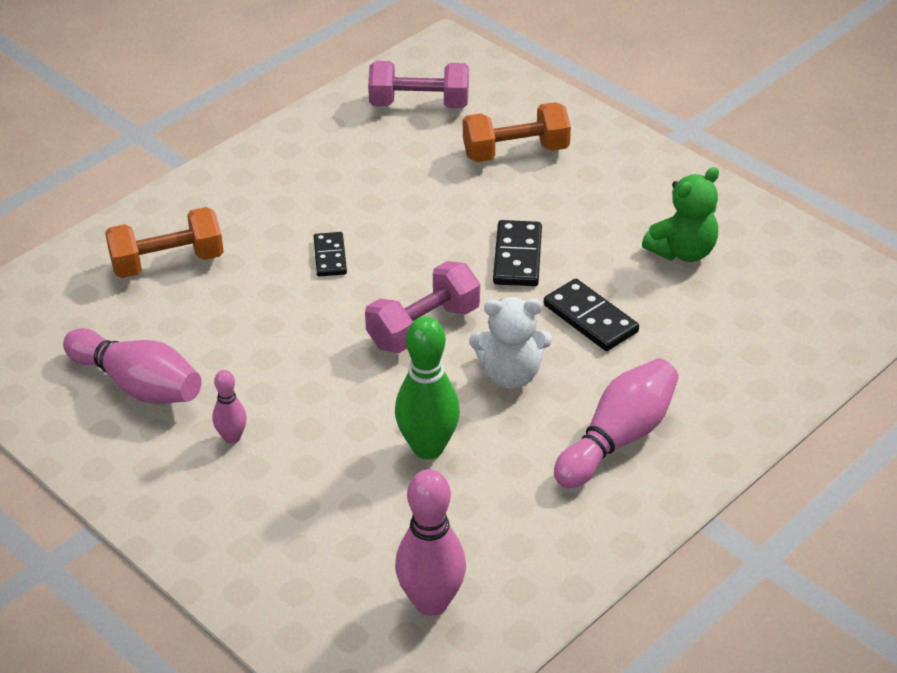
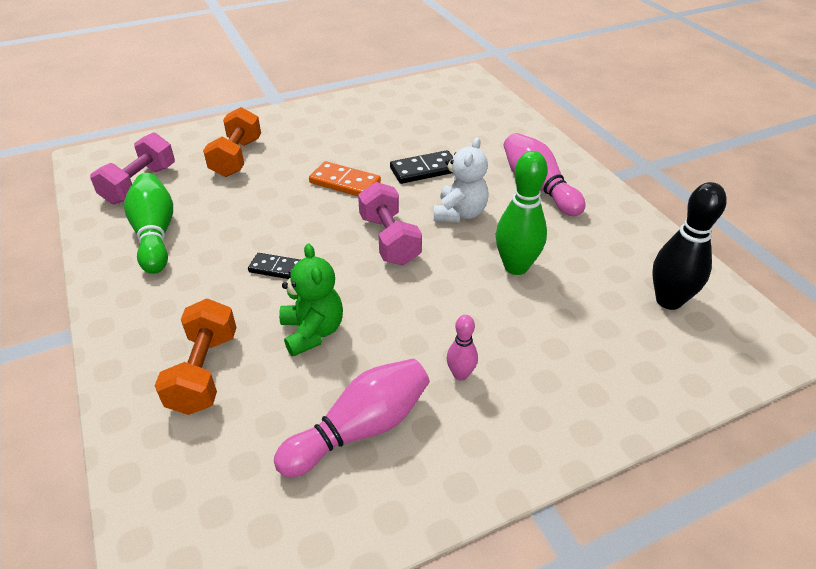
camera: 70 degrees left, 0 degrees up
(341, 152) = (155, 234): none -> green bowling pin
(431, 602) = (668, 300): pink bowling pin -> black bowling pin
(517, 257) = (345, 183): black domino -> orange domino
(683, 251) = (385, 124): green teddy bear -> green teddy bear (312, 332)

